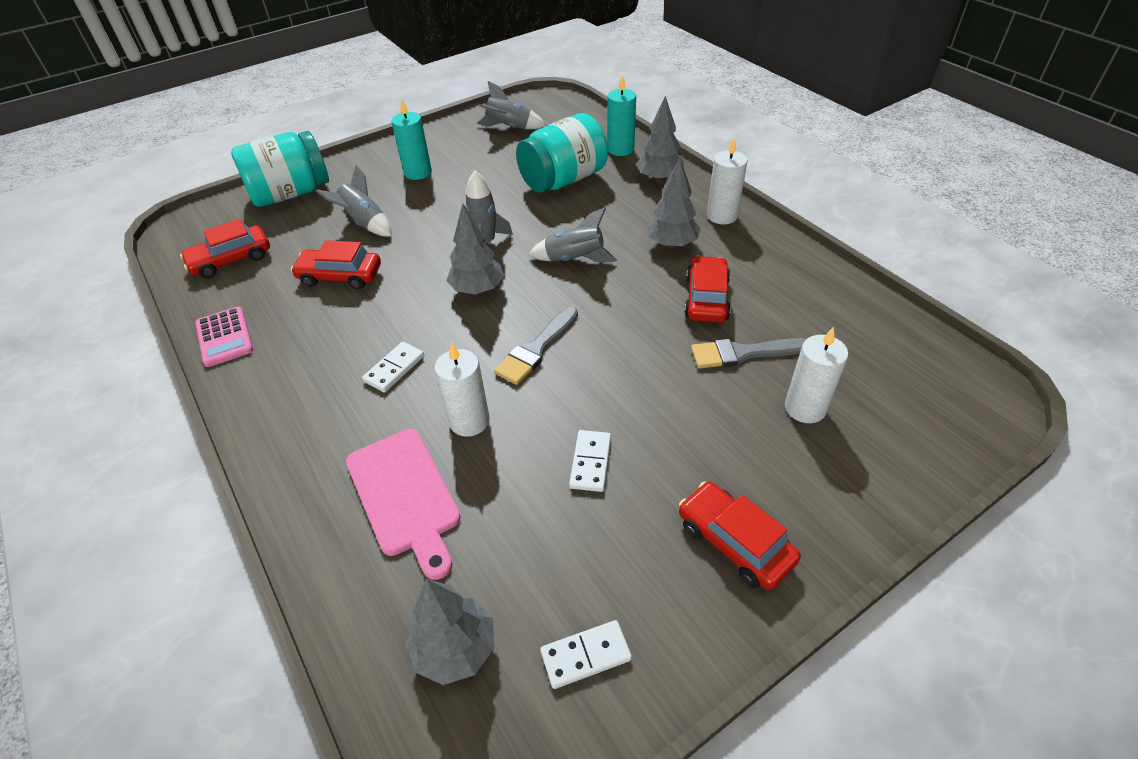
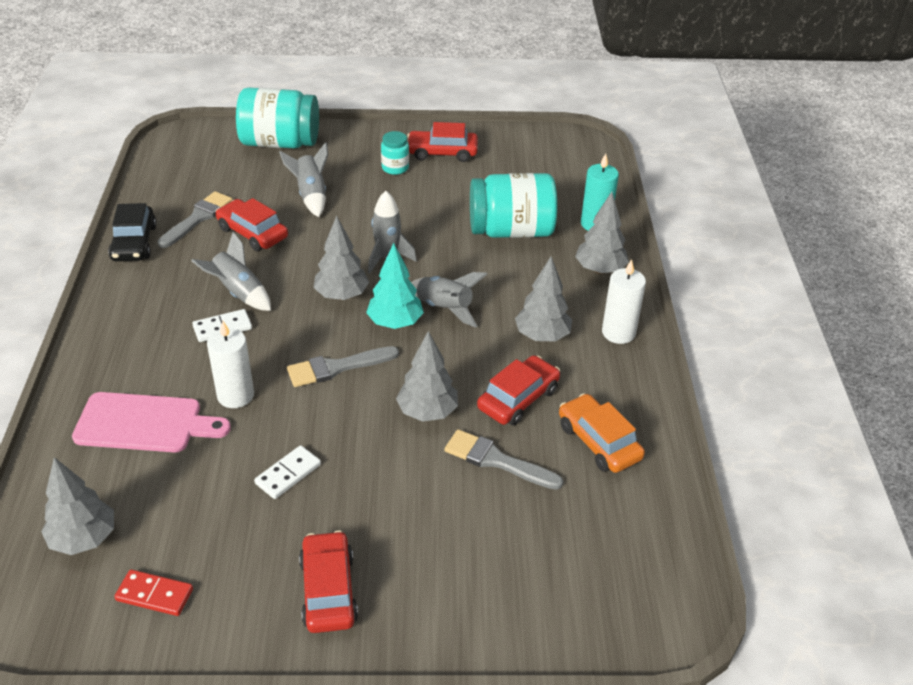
camera: 30 degrees right, 5 degrees down
(224, 337) = (134, 243): pink calculator -> black car
(231, 260) = (190, 181): red car -> red car (442, 153)
(271, 287) = (198, 218): none -> grey brush
(405, 496) = (145, 423): pink cutting board -> pink cutting board turned 90 degrees counterclockwise
(418, 172) = (395, 168): turquoise candle -> turquoise jar
(509, 128) = (515, 158): grey rocket -> grey rocket (238, 293)
(547, 289) = (395, 323): none -> turquoise tree
(585, 655) = (154, 594): white domino -> red domino
(650, 345) = (427, 412): none -> grey tree
(797, 299) = (598, 442): none -> orange car
(805, 408) = (496, 531): white candle -> none

